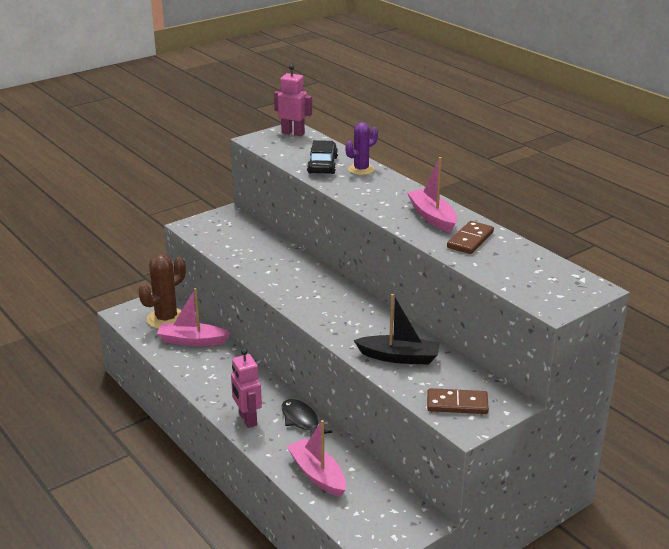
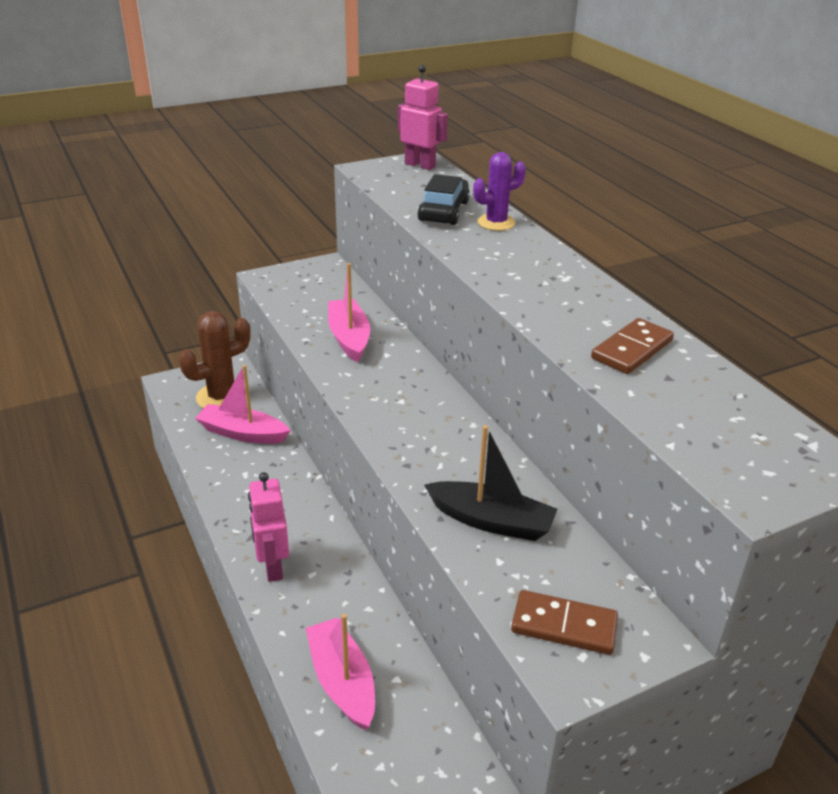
camera: 10 degrees right, 5 degrees up
(301, 420) = (347, 581): black fish -> none
(432, 217) = (581, 305): pink boat -> pink boat (349, 338)

